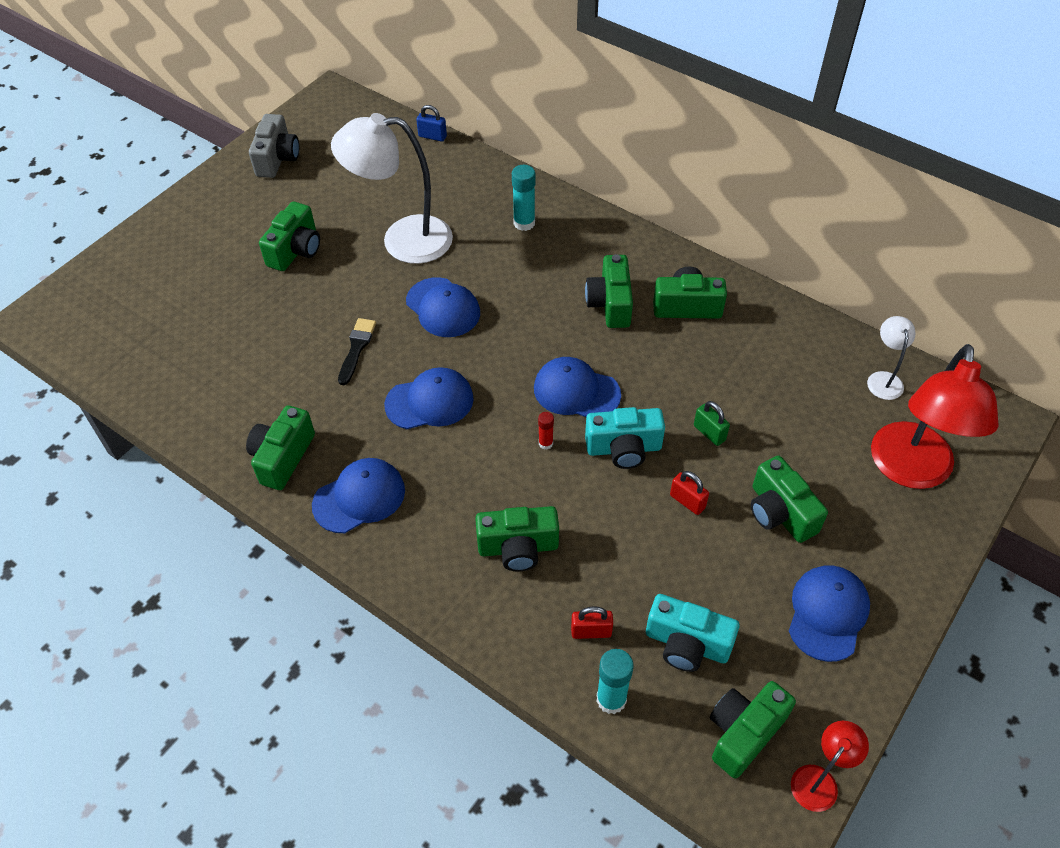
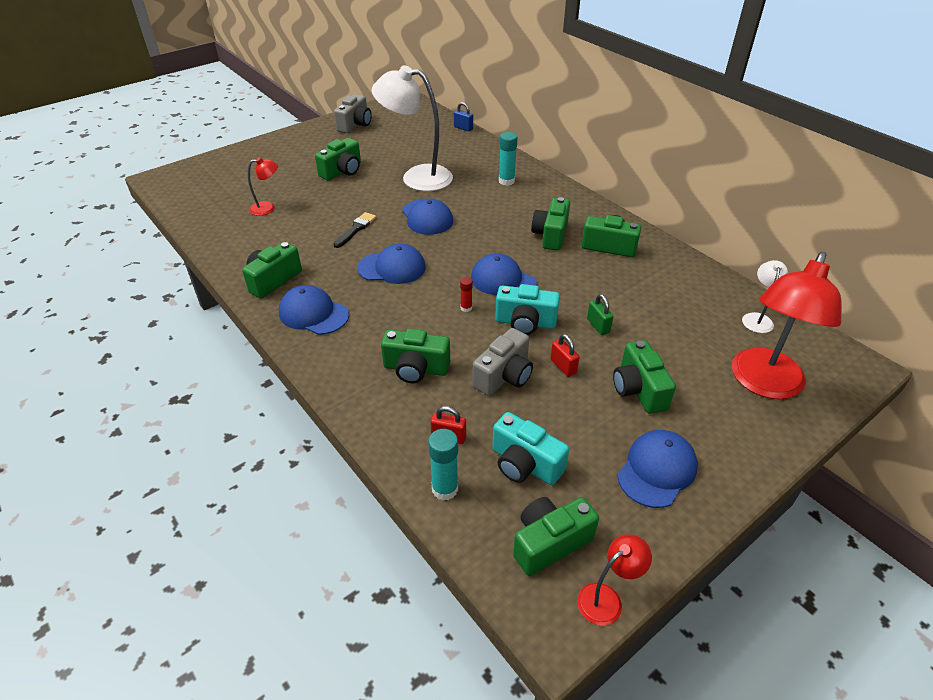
camera: 15 degrees right, 10 degrees down
(220, 338) = (268, 208): none -> red lamp
(359, 497) = (313, 314): blue cap -> blue cap turned 135 degrees counterclockwise
(625, 532) = (504, 376): none -> grey camera

